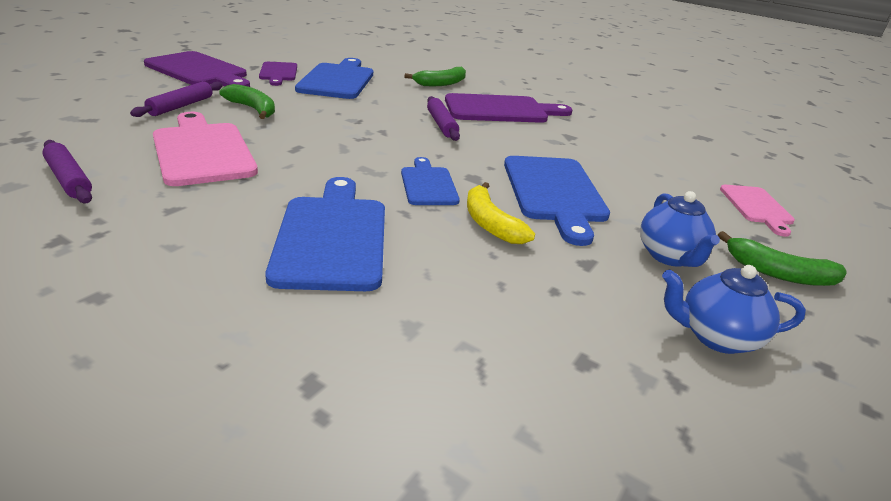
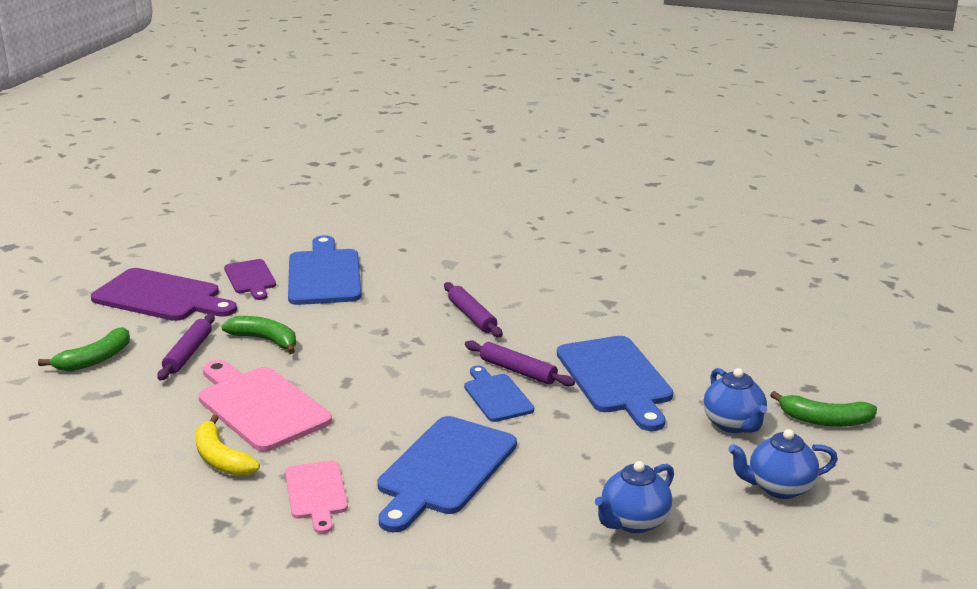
camera: 10 degrees left, 5 degrees down
(69, 179) = (167, 466): purple rolling pin -> purple rolling pin (518, 371)
(332, 237) = (444, 470): blue cutting board -> blue cutting board turned 135 degrees counterclockwise
(441, 83) = (441, 253): green banana -> green banana (95, 359)
(490, 223) = (571, 426): yellow banana -> yellow banana (221, 458)
(500, 110) = (524, 280): purple cutting board -> none
(519, 339) = (633, 522): none -> blue teapot
(756, 207) = (804, 353): pink cutting board -> pink cutting board (316, 493)

